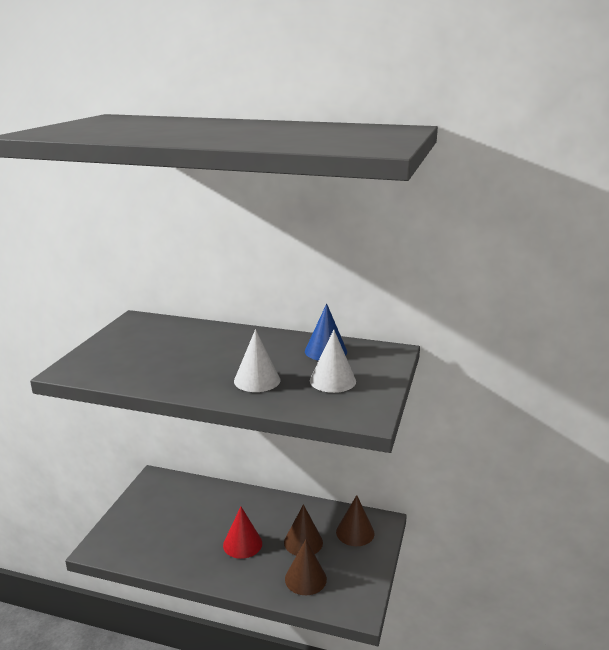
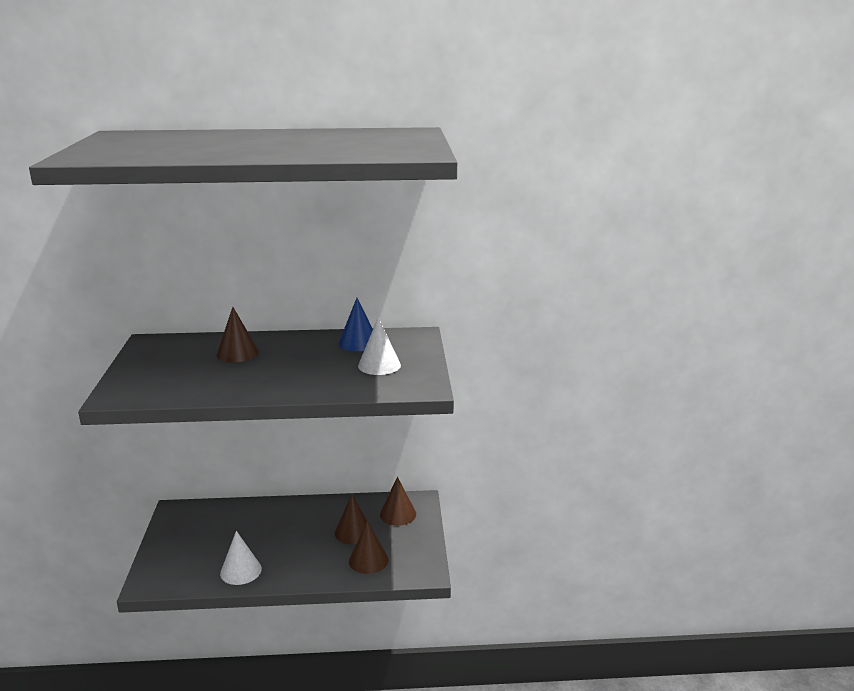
camera: 20 degrees left, 0 degrees up
(204, 344) = (237, 353): none -> brown cone
(242, 544) = (296, 546): red cone -> none
(257, 380) = (310, 375): white cone -> white cone (241, 571)

